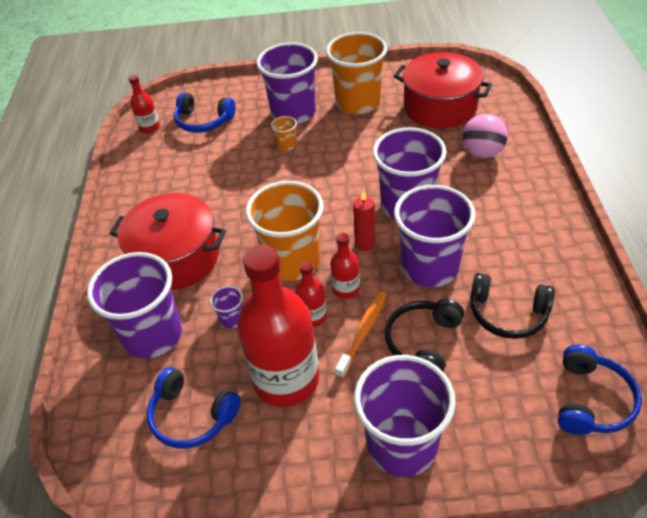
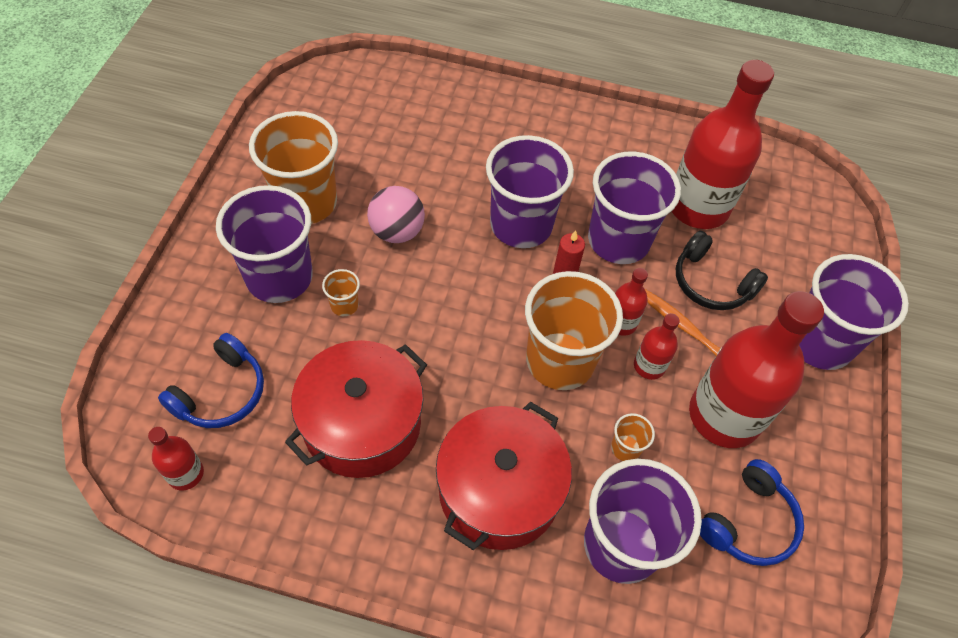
camera: 80 degrees left, 10 degrees up
(232, 319) = (625, 448): purple cup -> orange cup
(440, 107) = (369, 131): red pot -> red pot (362, 424)
(482, 153) = (471, 130): pink ball -> pink ball (397, 232)
(507, 314) = (698, 207): black headphones -> red bottle
(591, 400) = (802, 194): blue headphones -> none

